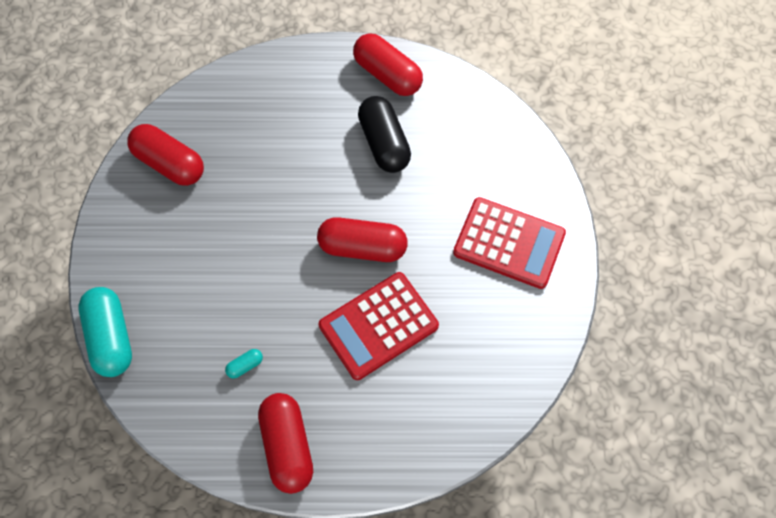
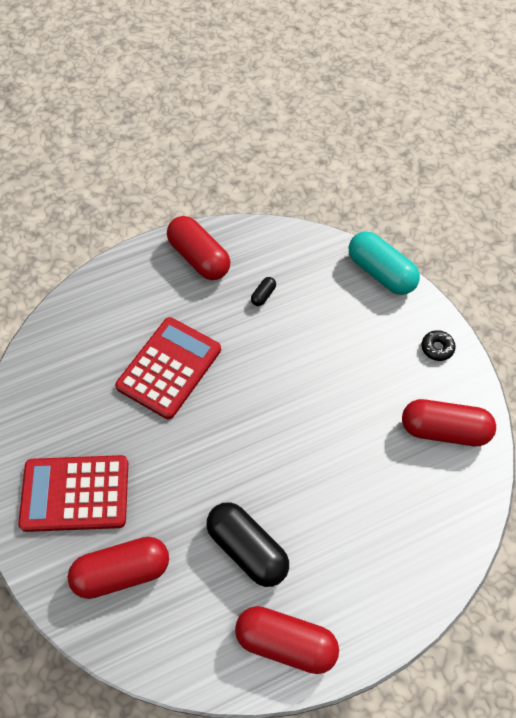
camera: 155 degrees right, 5 degrees down
(119, 235) = (437, 348): none -> black donut
(245, 365) = (263, 295): turquoise capsule -> black capsule
(362, 247) = (216, 429): red capsule -> red capsule (122, 572)

